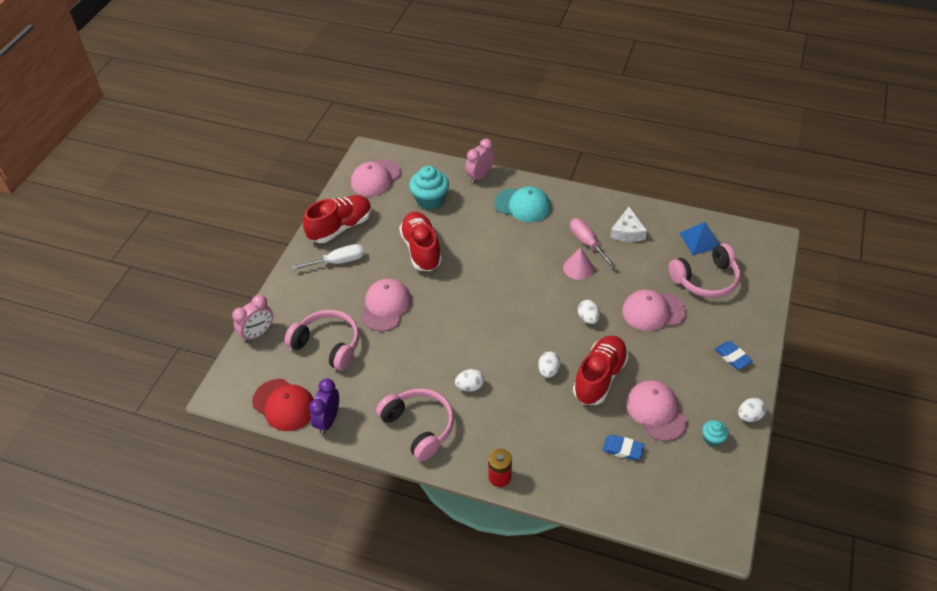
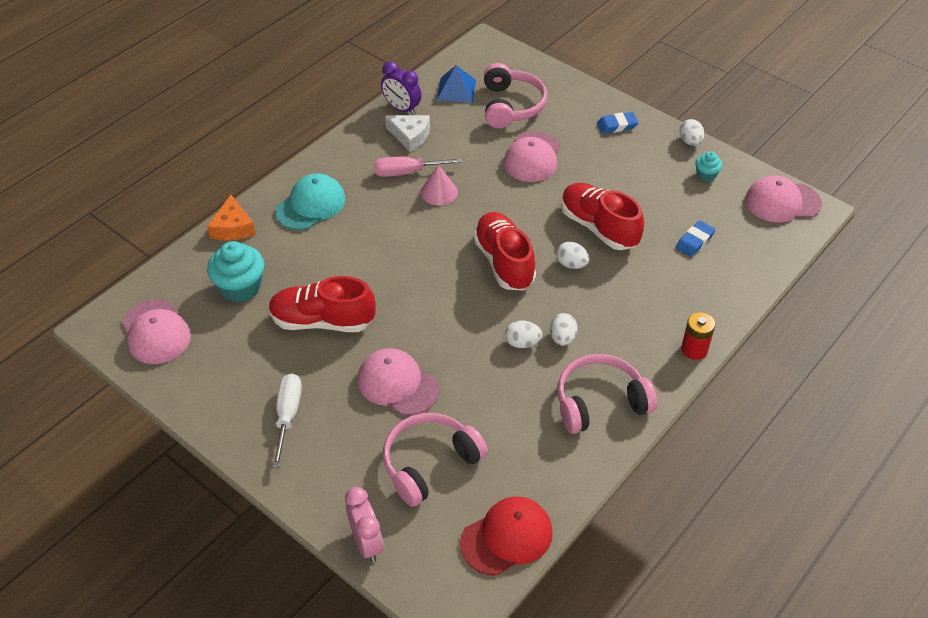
camera: 70 degrees left, 0 degrees up
(328, 420) = (552, 493): purple clock -> purple clock (402, 109)
(340, 227) = (224, 396): red shoe -> red shoe (504, 262)
(480, 176) = (233, 227): pink clock -> orange cheese
(588, 318) = (515, 209): white egg -> white egg (522, 343)
(656, 411) = (659, 201): pink cap -> pink cap (782, 202)

